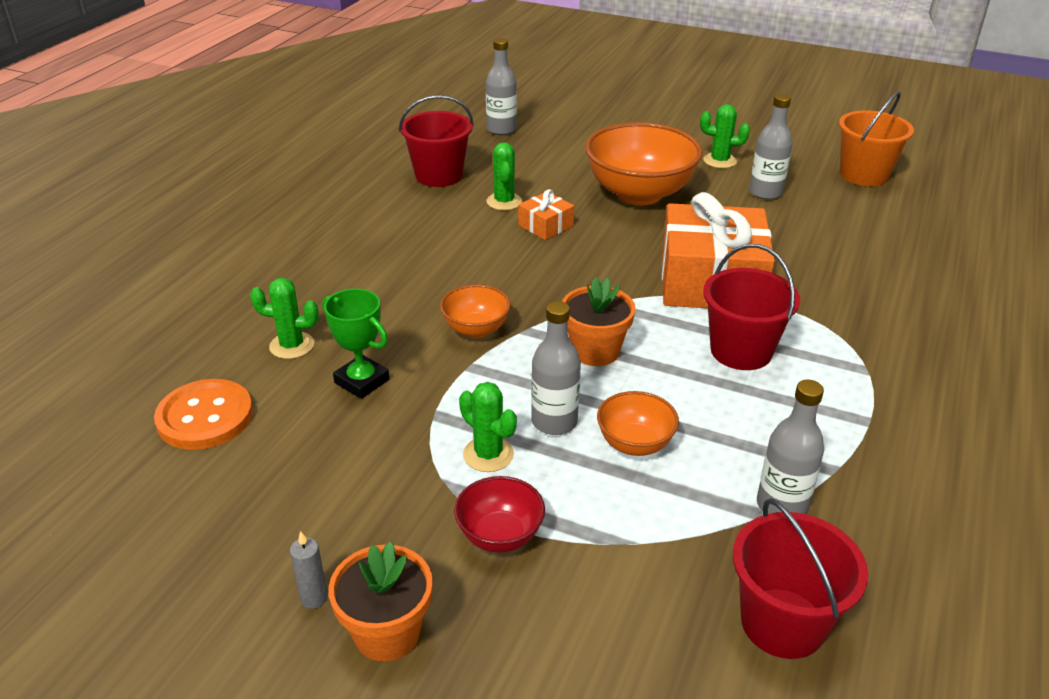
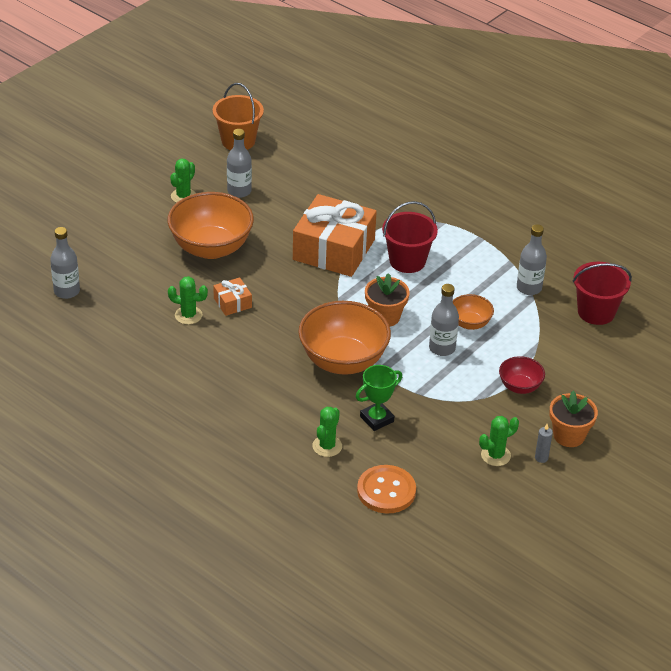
camera: 75 degrees left, 5 degrees up
(439, 175) = (128, 341): red bucket -> none
(476, 329) = (343, 361): orange bowl -> orange bowl, size x2.01
(488, 454) = (460, 379): green cactus -> green cactus (495, 455)

